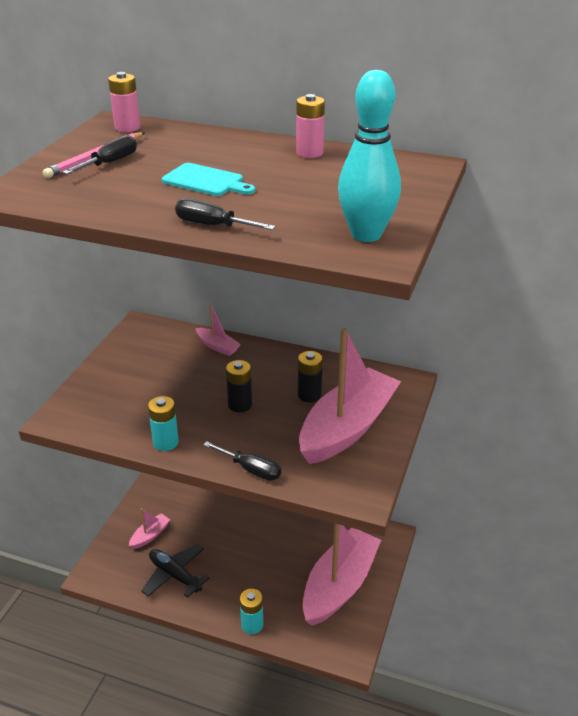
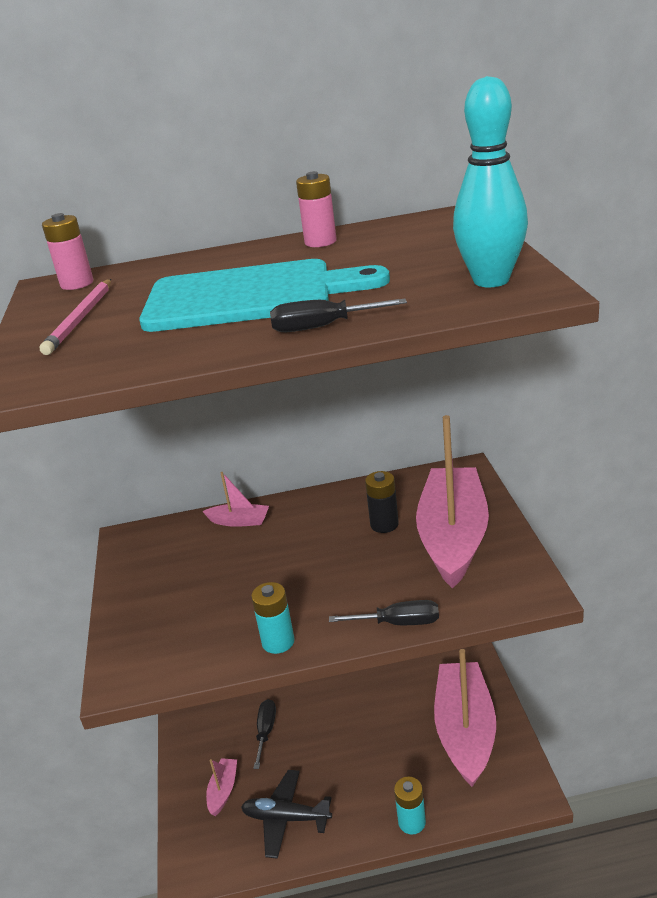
camera: 25 degrees left, 5 degrees down
(110, 163) = (107, 317): black screwdriver -> black screwdriver (266, 731)
(206, 181) = (249, 296): turquoise cutting board -> turquoise cutting board, size x2.03
(240, 405) = (322, 566): black battery -> none

